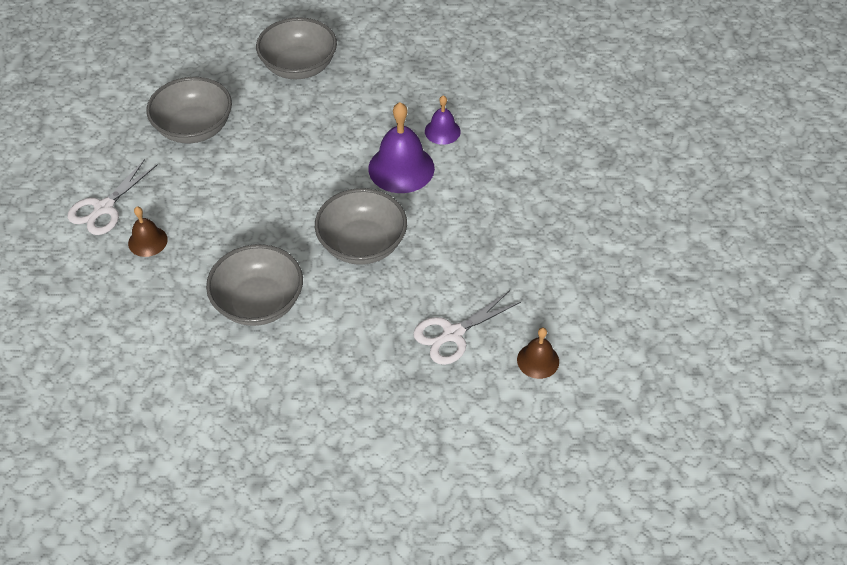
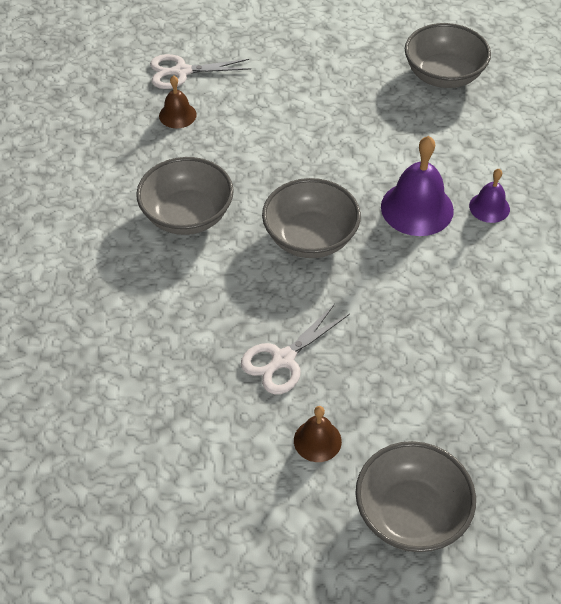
camera: 50 degrees right, 0 degrees up
(194, 128) = (309, 63): grey bowl -> grey bowl (411, 513)
(452, 334) = (283, 359): white scissors -> white scissors turned 60 degrees counterclockwise

